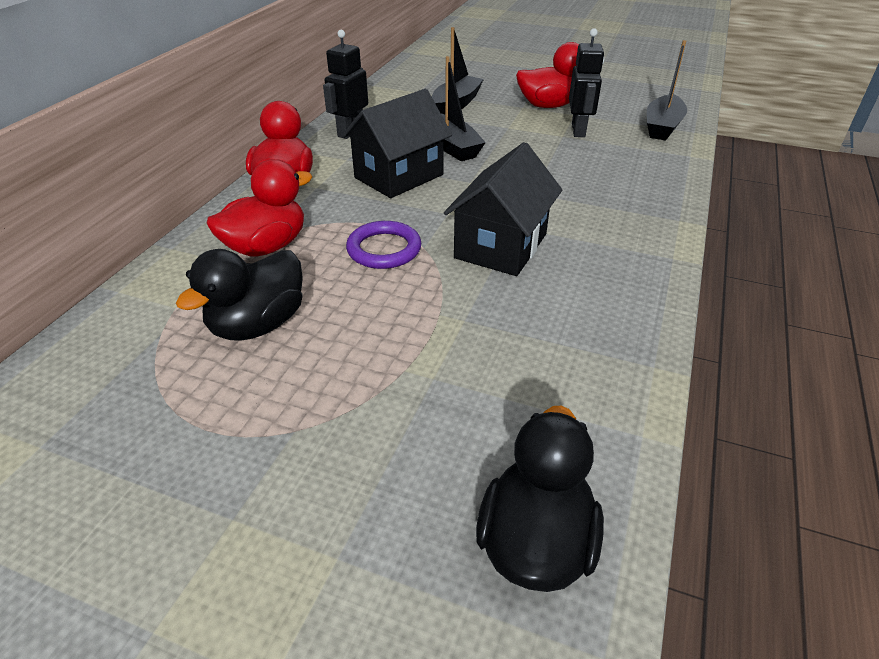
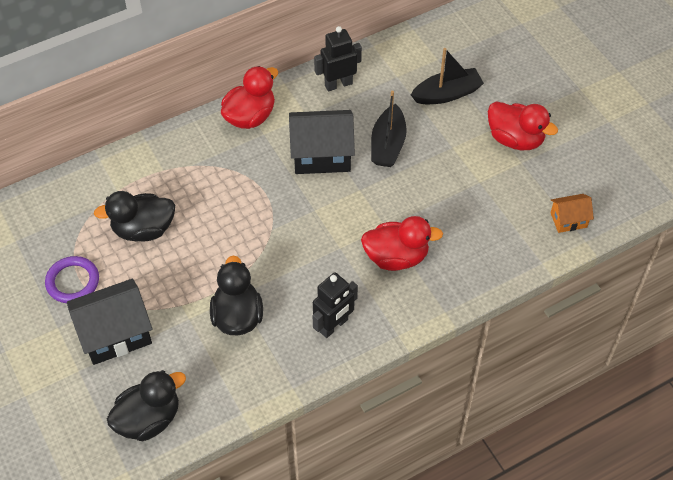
camera: 40 degrees right, 15 degrees up
(266, 247) = (192, 172): red duck -> red duck (396, 257)
(384, 249) = (249, 216): purple ring -> purple ring (73, 282)
(491, 339) = (237, 316): none -> black duck
(501, 246) = (314, 258): black house -> black house (115, 334)
(578, 130) = (499, 183): black robot -> black robot (334, 326)
(662, 127) = (568, 220): black boat -> orange house

